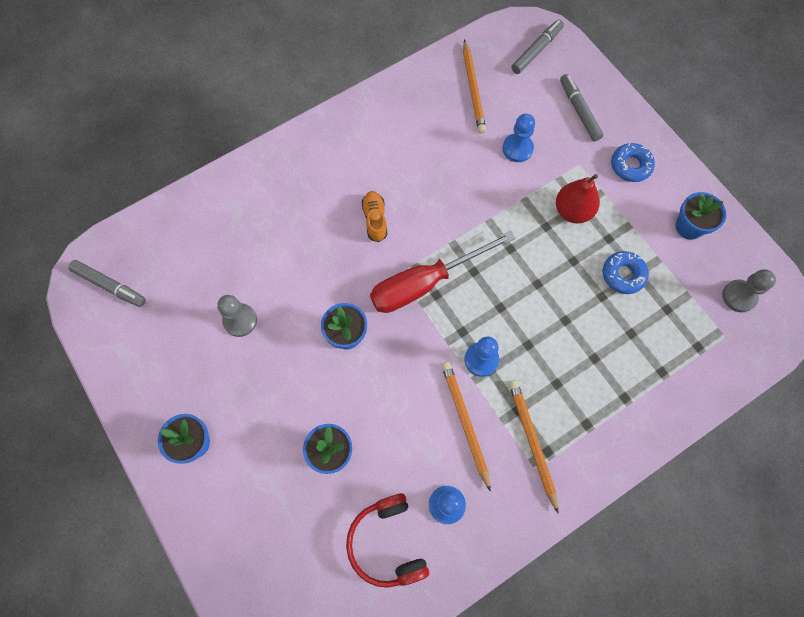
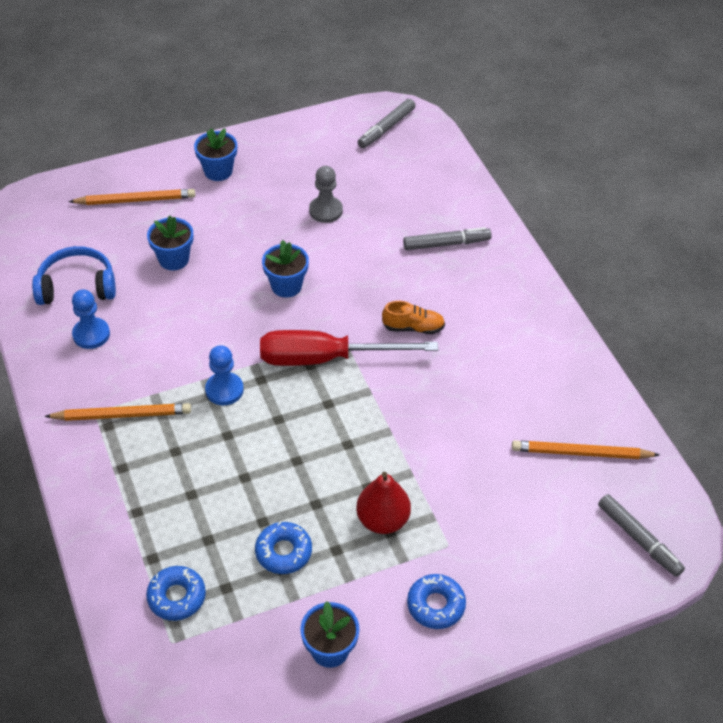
camera: 100 degrees right, 20 degrees down
(387, 543) = (77, 286): red headphones -> blue headphones
(425, 283) = (326, 358): red screwdriver -> red screwdriver turned 75 degrees counterclockwise
(465, 423) = (163, 363): orange pencil -> orange pencil (135, 200)
(517, 149) = (483, 481): blue pawn -> none
(579, 111) = (532, 566): grey marker -> grey marker (446, 244)
(687, 343) = (177, 597): none -> blue donut
(739, 296) = (217, 678): grey pawn -> none

